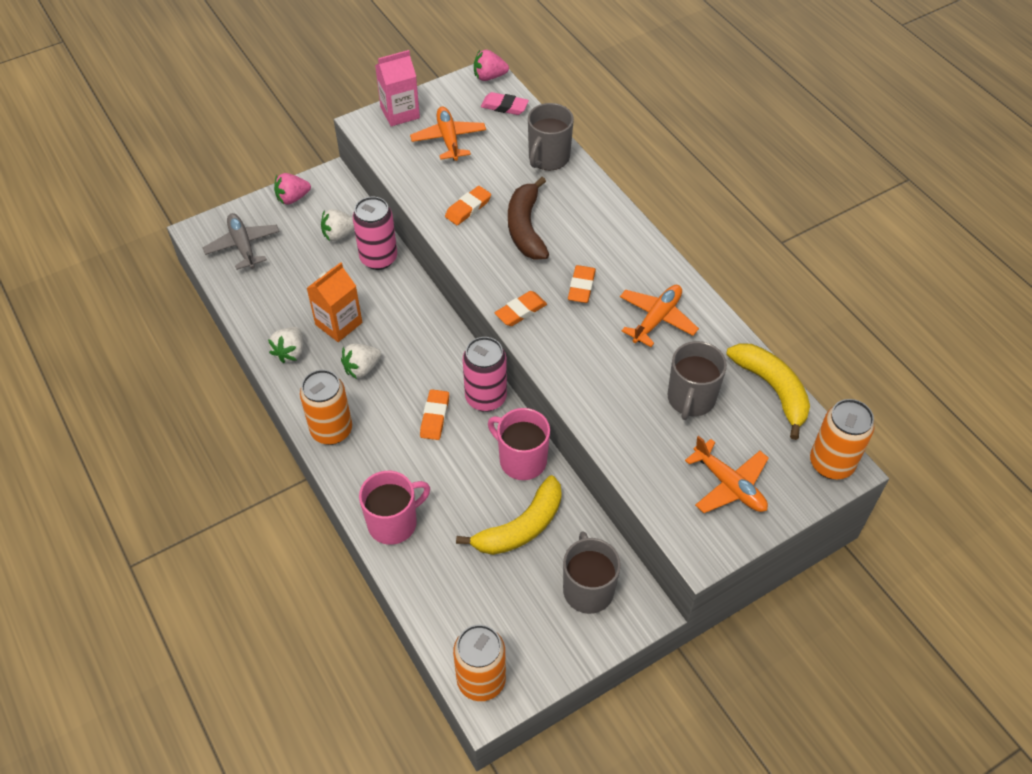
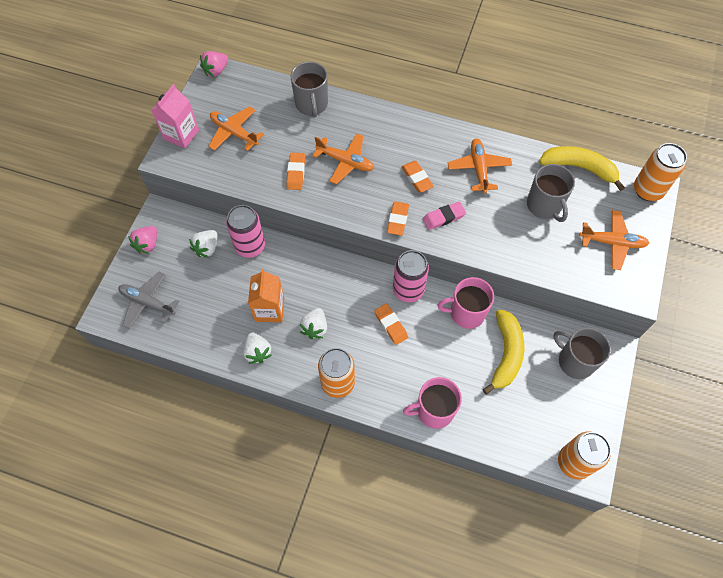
camera: 40 degrees left, 10 degrees up
(393, 523) = (434, 411): pink mug -> pink mug turned 120 degrees counterclockwise
(504, 106) = (247, 86): pink eraser -> pink eraser (443, 217)
(526, 228) = (345, 162): brown banana -> orange plane

